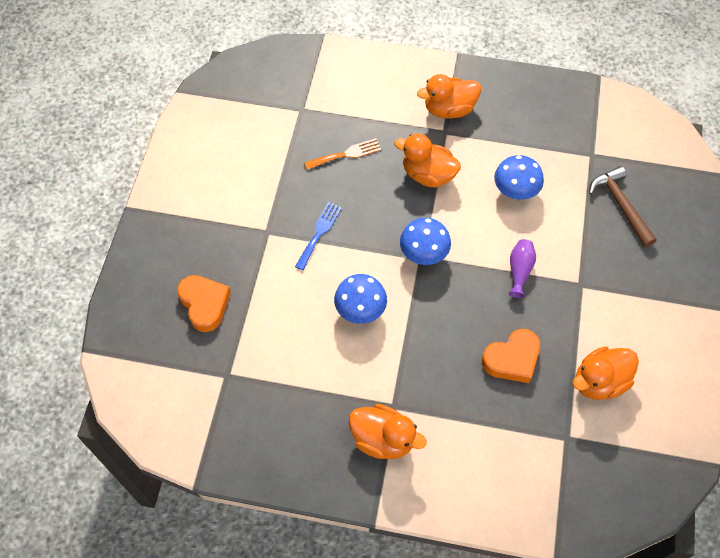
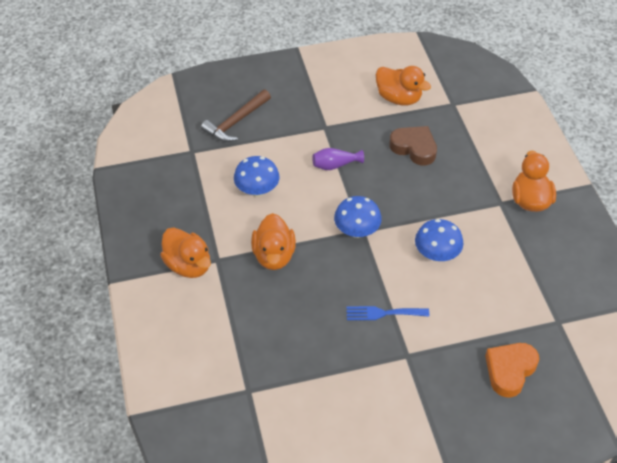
camera: 115 degrees left, 10 degrees down
(346, 154) = (284, 327): orange fork -> none
(512, 359) = (414, 148): orange heart -> brown heart

